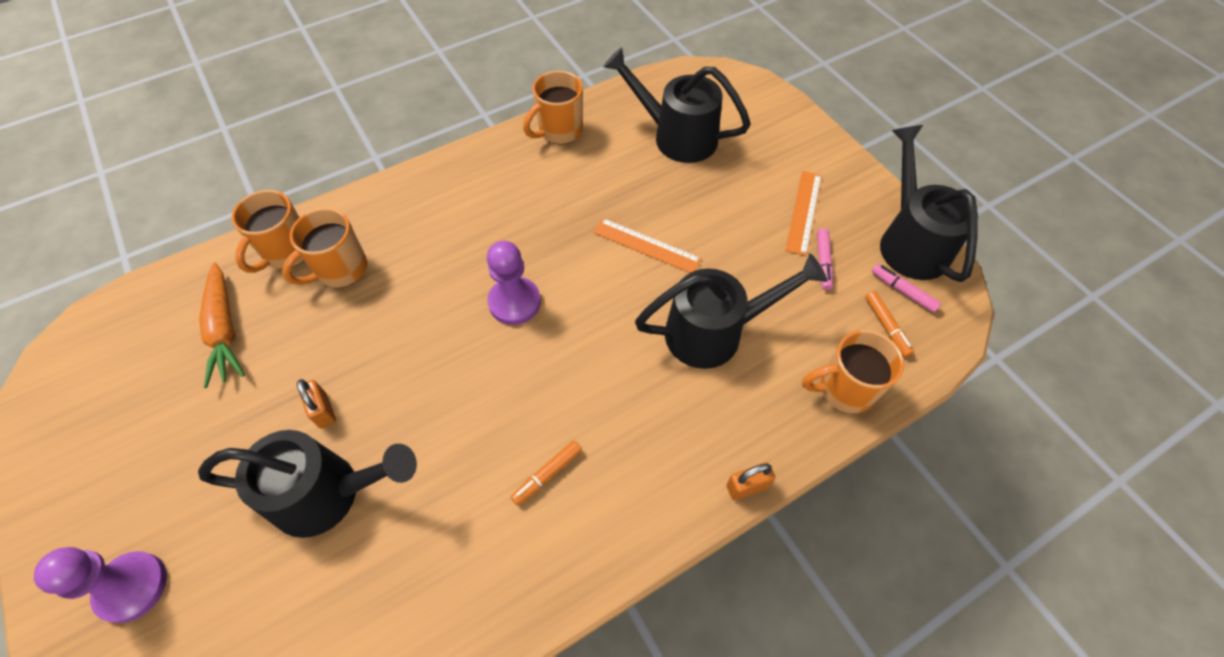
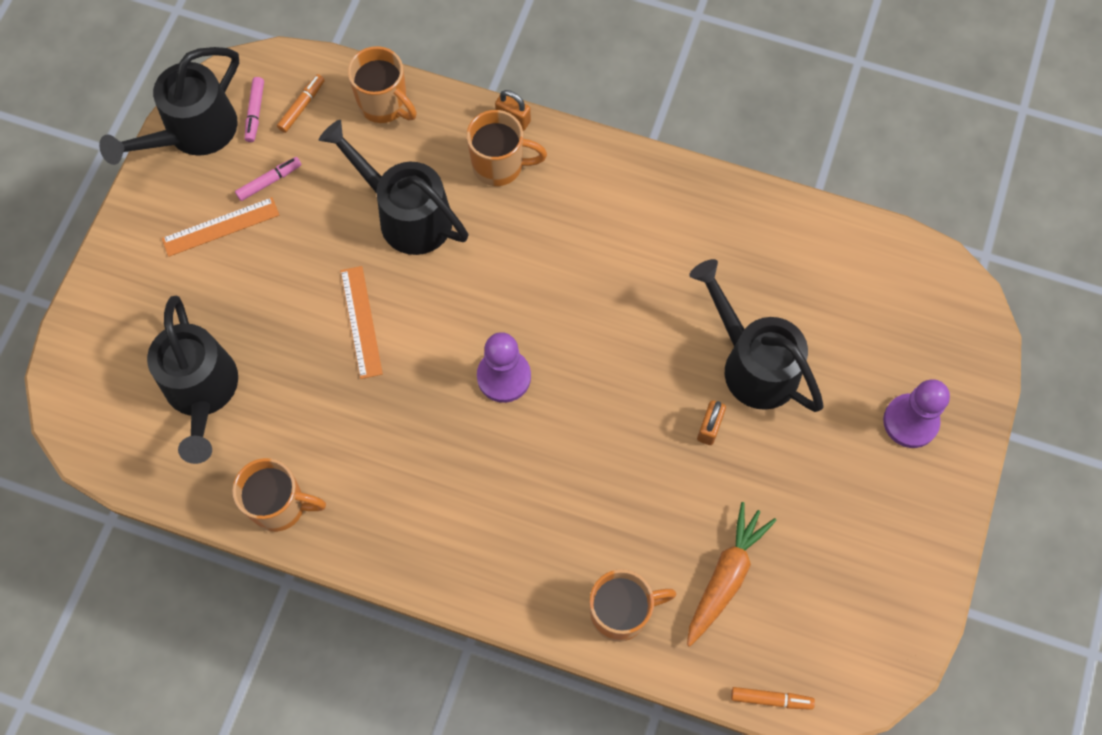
camera: 130 degrees left, 10 degrees up
(340, 270) = (596, 546): orange mug -> orange mug (500, 165)
(547, 474) = (614, 240): orange marker -> orange marker (771, 699)

